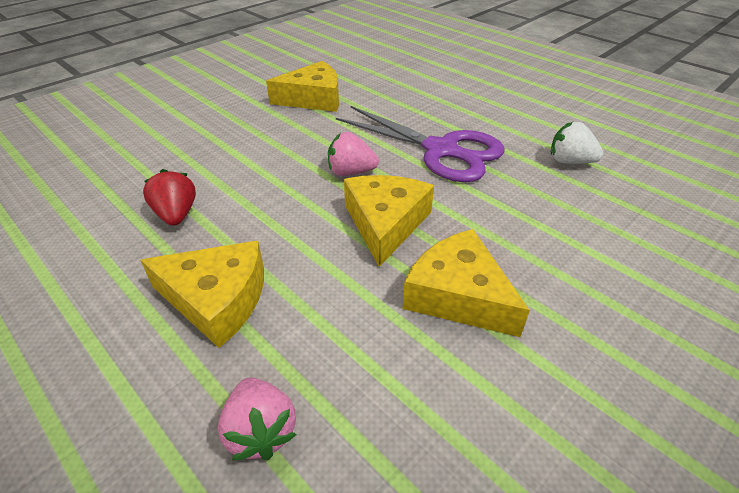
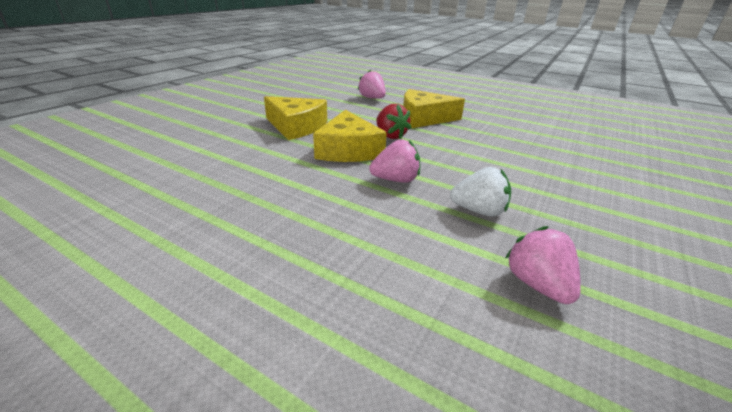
camera: 165 degrees right, 10 degrees down
(176, 215) = (497, 143): red strawberry -> red strawberry (390, 136)
(313, 99) = (537, 284): yellow cheese -> pink strawberry
(441, 150) = (306, 212): purple scissors -> none
(569, 161) = (145, 215): white strawberry -> white strawberry (479, 211)

